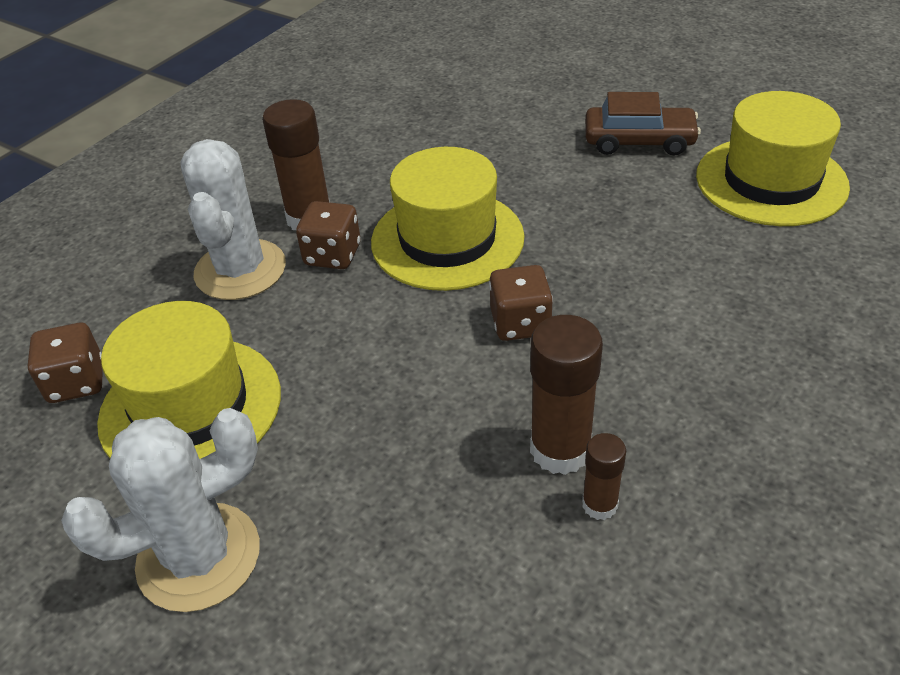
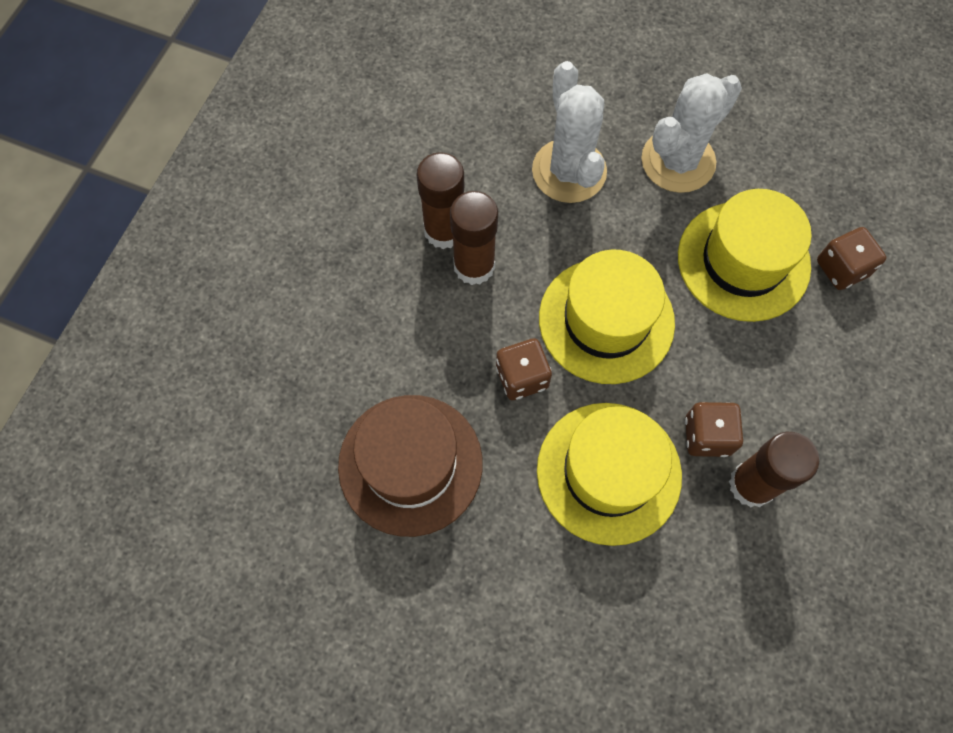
camera: 165 degrees right, 25 degrees up
(240, 270) = (781, 404): white cactus -> white cactus (569, 171)
(599, 505) = (444, 231): brown glue stick -> brown glue stick, size x1.81
(639, 141) = (439, 673): brown car -> none
(661, 265) = (410, 464): none -> brown hat
(771, 181) = (301, 612): yellow hat -> yellow hat (606, 320)

